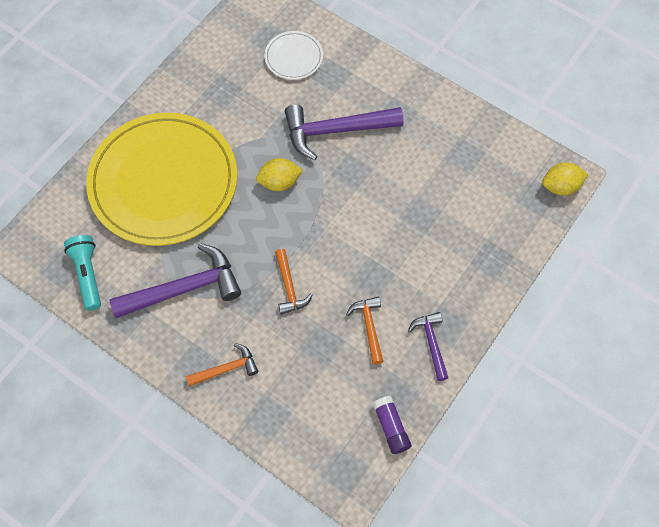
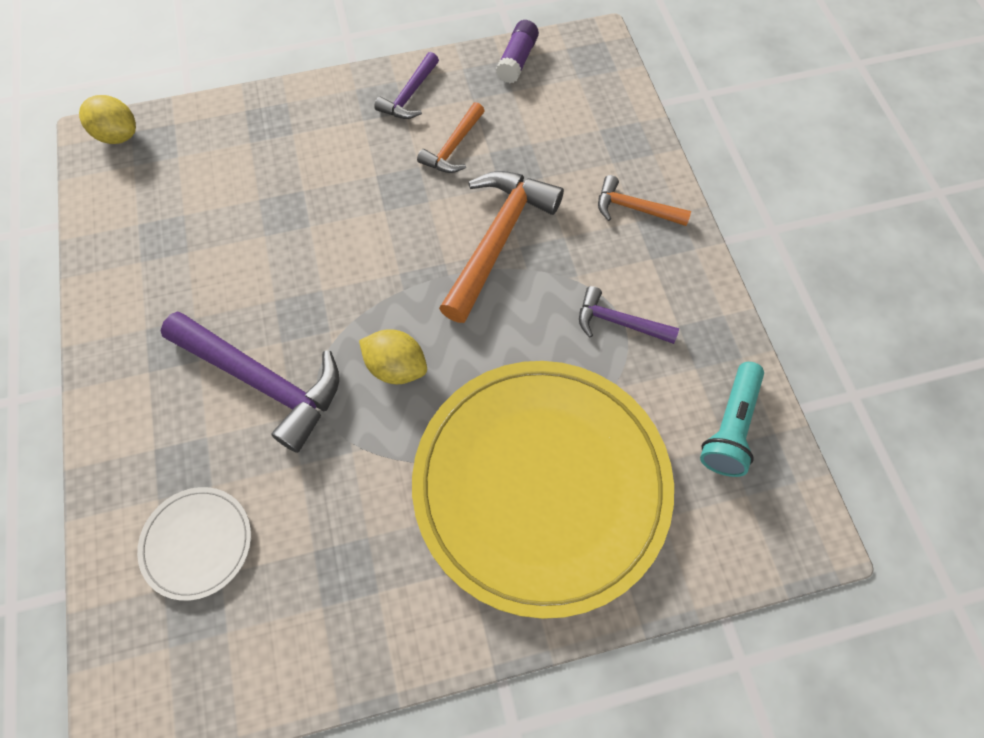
camera: 140 degrees left, 0 degrees up
(184, 289) = (619, 322): purple hammer -> purple hammer, size x0.54
(289, 287) = (498, 240): orange hammer -> orange hammer, size x1.86

